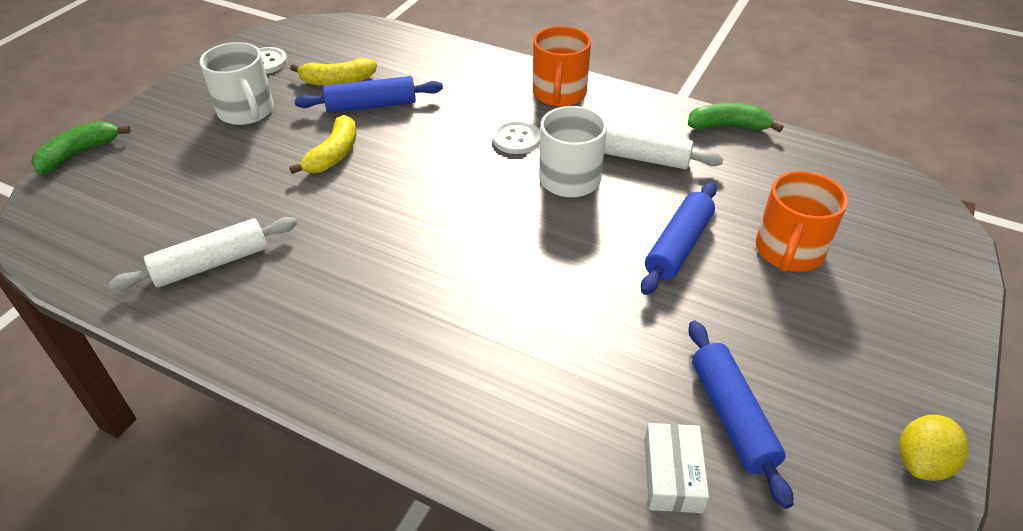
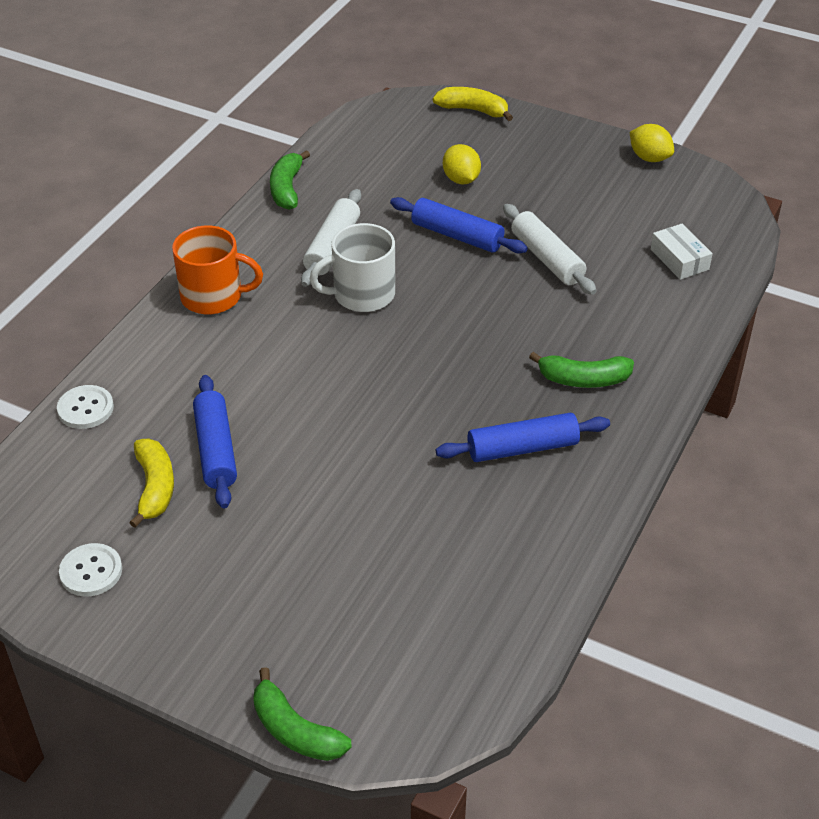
camera: 90 degrees left, 0 degrees up
(211, 264) = (495, 545): white rolling pin -> white rolling pin (547, 258)
(246, 111) = (214, 569): white mug -> none
(334, 155) = (313, 472): yellow banana -> yellow banana (473, 110)
(430, 346) = (583, 379): none -> green banana
(516, 139) = (295, 329): white button -> white button (85, 408)
(672, 475) = (679, 259): white box -> white box turned 60 degrees clockwise
(731, 417) = (628, 229): blue rolling pin -> blue rolling pin (522, 448)
(788, 251) = (461, 179): orange mug -> yellow lemon

